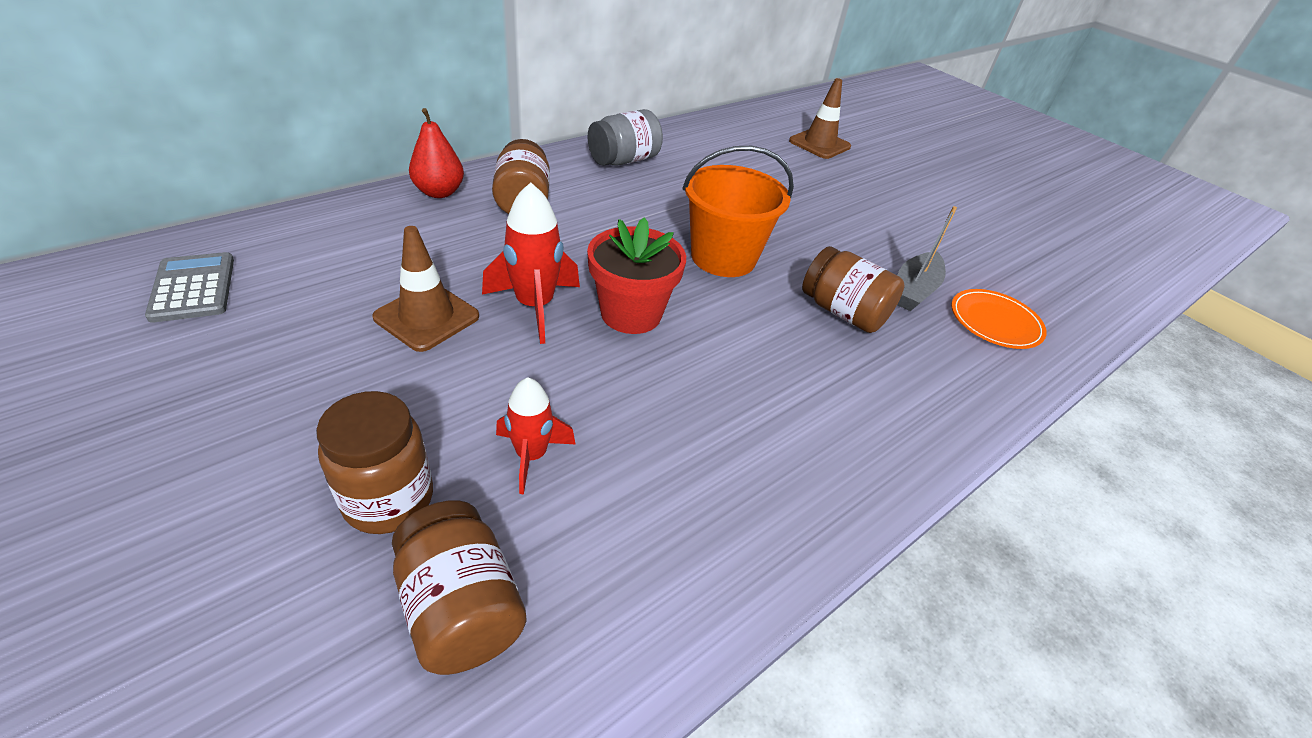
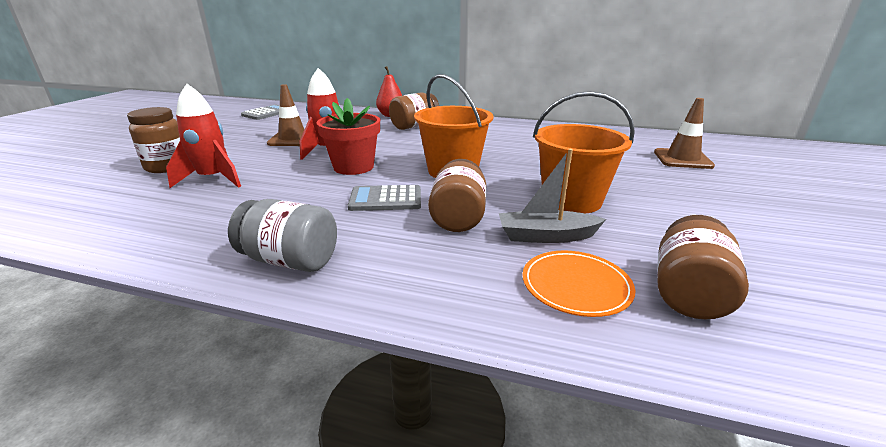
camera: 60 degrees right, 15 degrees down
(461, 608) = (107, 194): brown jar -> brown jar (688, 292)
(531, 456) = (213, 179): red rocket -> red rocket, size x1.54
(624, 160) = (503, 128): grey jar -> grey jar (290, 260)
(761, 334) = (385, 199): none -> grey calculator
(856, 240) = (571, 200): none -> orange bucket

